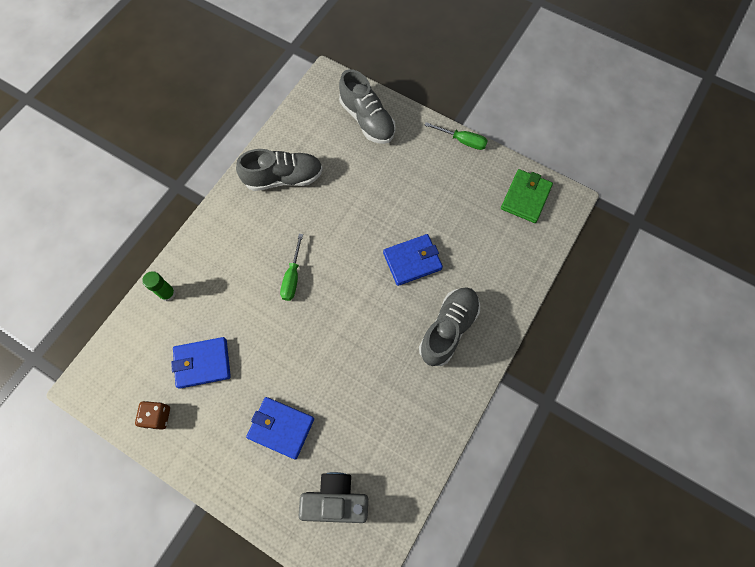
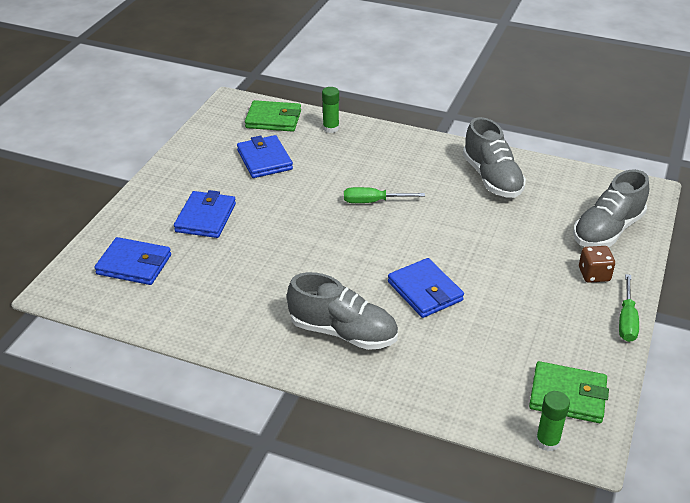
camera: 80 degrees right, 30 degrees down
(133, 346) = (273, 119): none -> green wallet
(157, 416) = (209, 144): brown dice -> brown dice (594, 274)
(336, 500) = (134, 264): grey camera -> blue wallet
(562, 221) = (547, 441): none -> green glue stick

